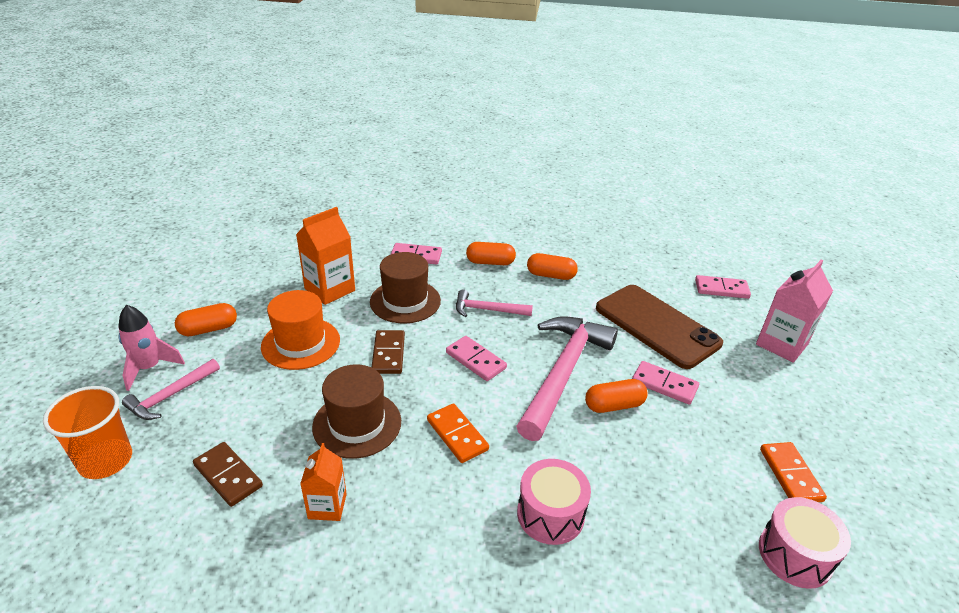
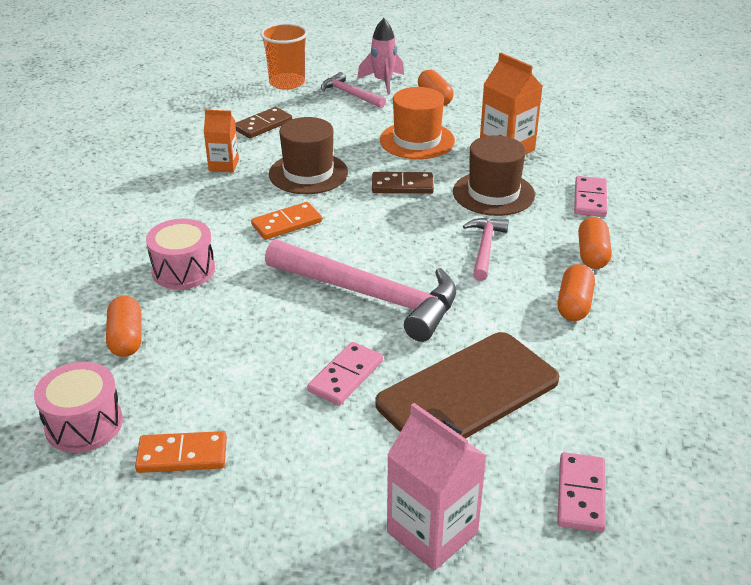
camera: 95 degrees right, 0 degrees up
(476, 360) = (392, 237): pink domino -> none
(614, 405) = (314, 328): orange capsule -> orange capsule (126, 338)

